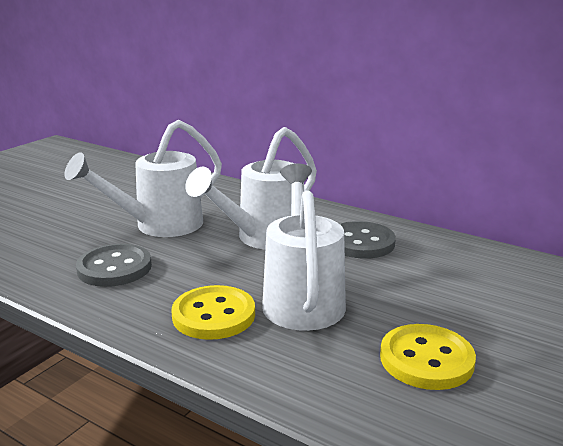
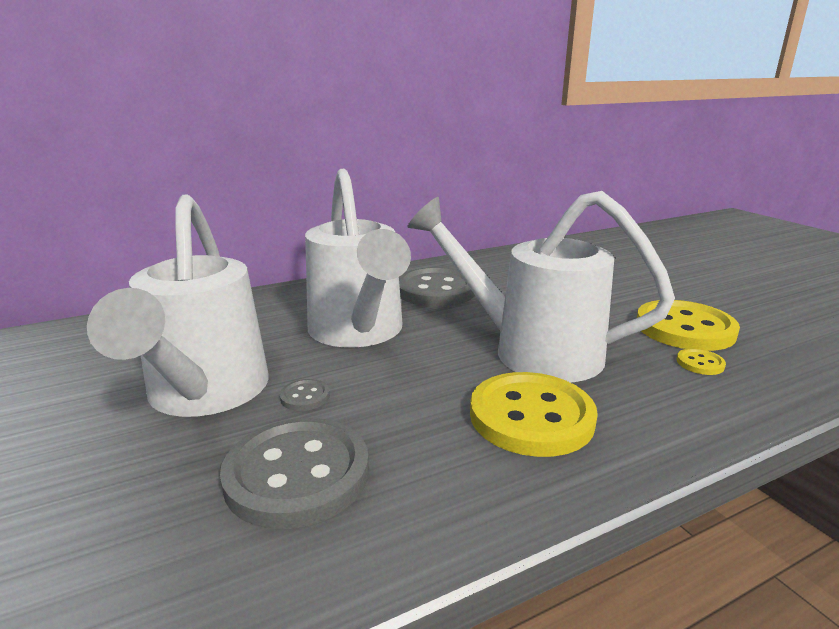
camera: 60 degrees left, 0 degrees up
(178, 248) = (305, 397): none -> grey button
(360, 372) = (700, 363): none -> yellow button

